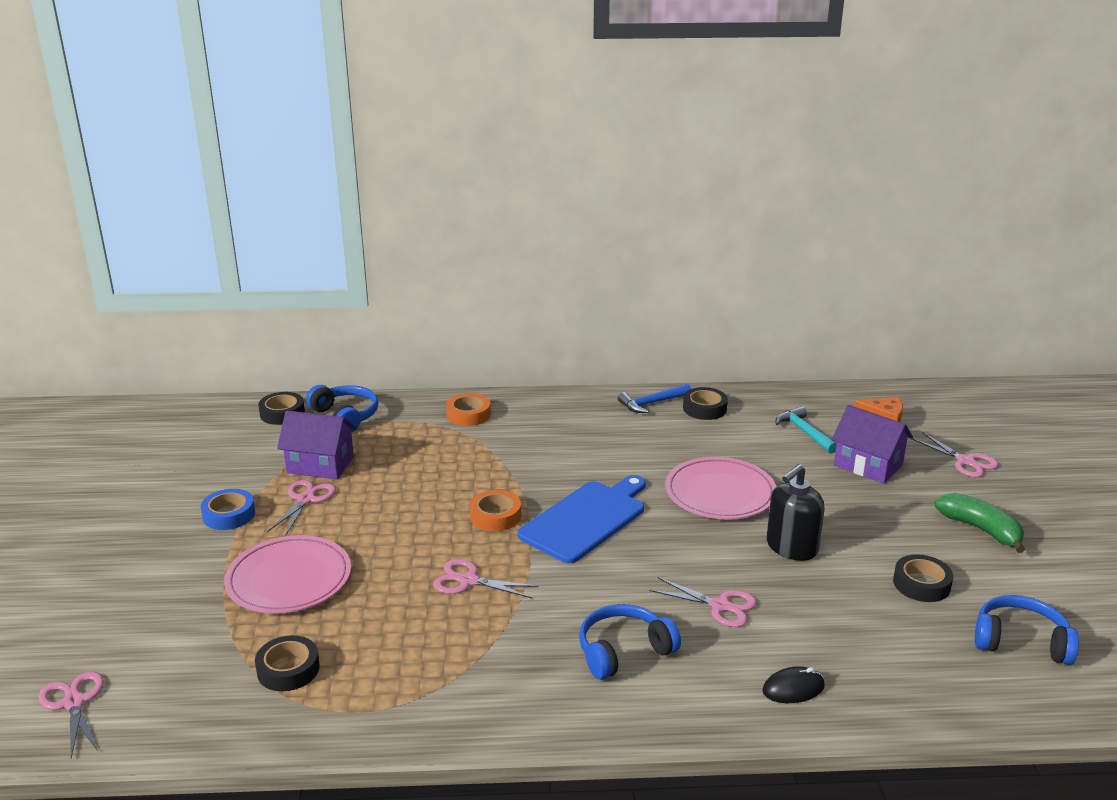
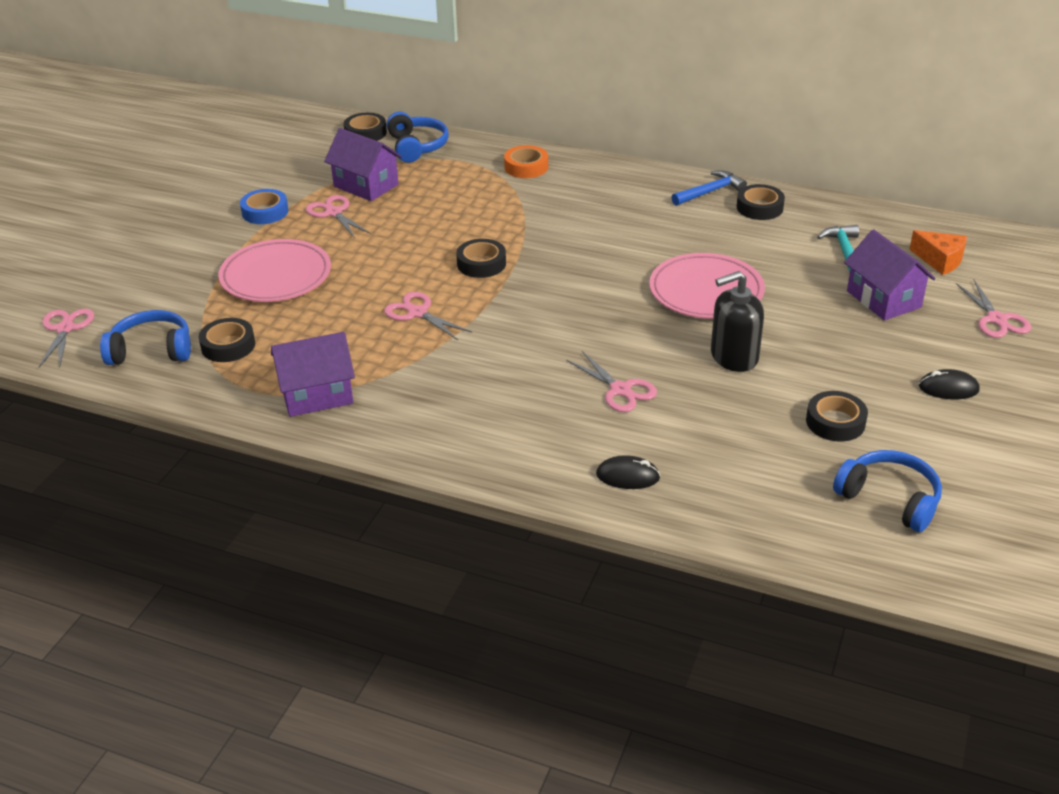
camera: 25 degrees right, 10 degrees up
(306, 499) = (333, 213): pink scissors -> pink scissors turned 75 degrees counterclockwise
(426, 696) = (317, 395): none -> purple house
(495, 516) = (481, 264): orange tape -> black tape
(586, 519) = (559, 285): blue cutting board -> none
(623, 651) = (503, 404): blue headphones -> blue headphones (151, 350)
(652, 403) = (710, 191): blue hammer -> blue hammer turned 150 degrees clockwise
(981, 529) = (948, 388): green banana -> black mouse

